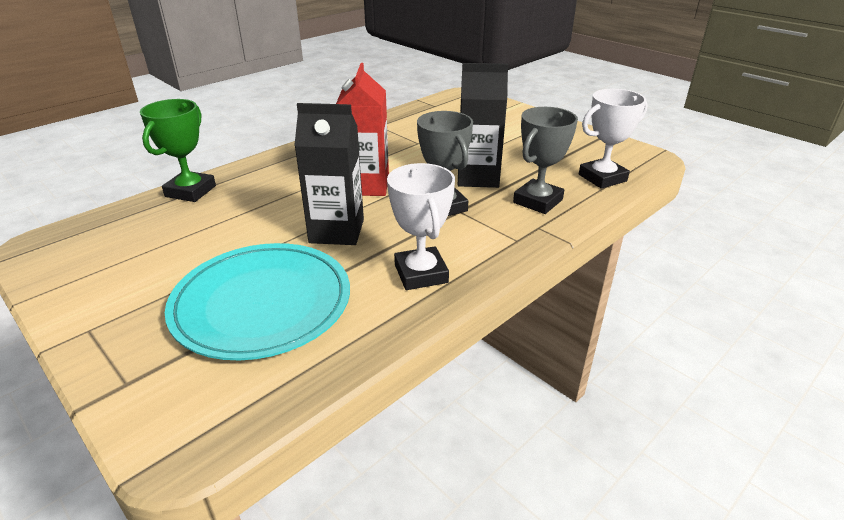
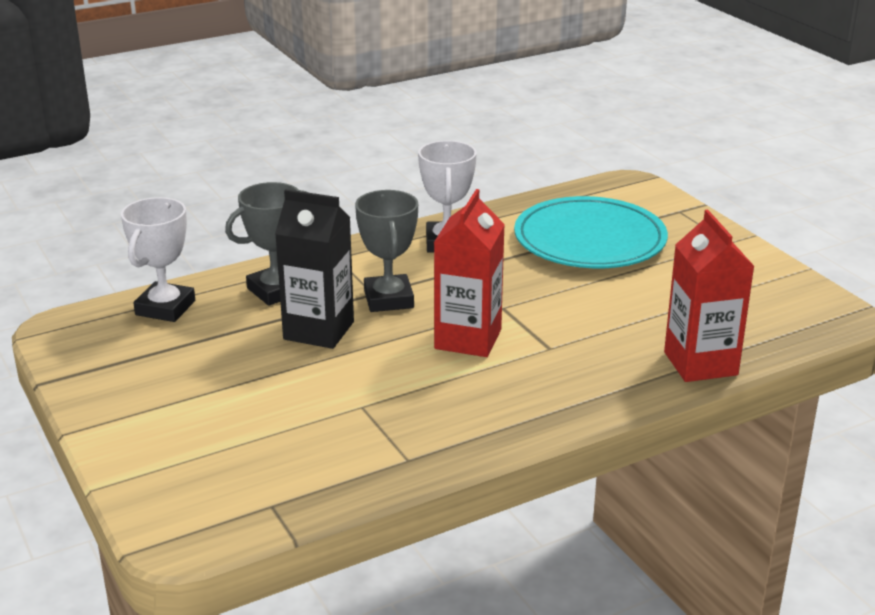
camera: 165 degrees left, 5 degrees down
(190, 191) = (700, 363): green trophy -> red carton
(337, 231) = (516, 289): black carton -> none
(602, 178) = (165, 308): white trophy -> white trophy turned 60 degrees counterclockwise

